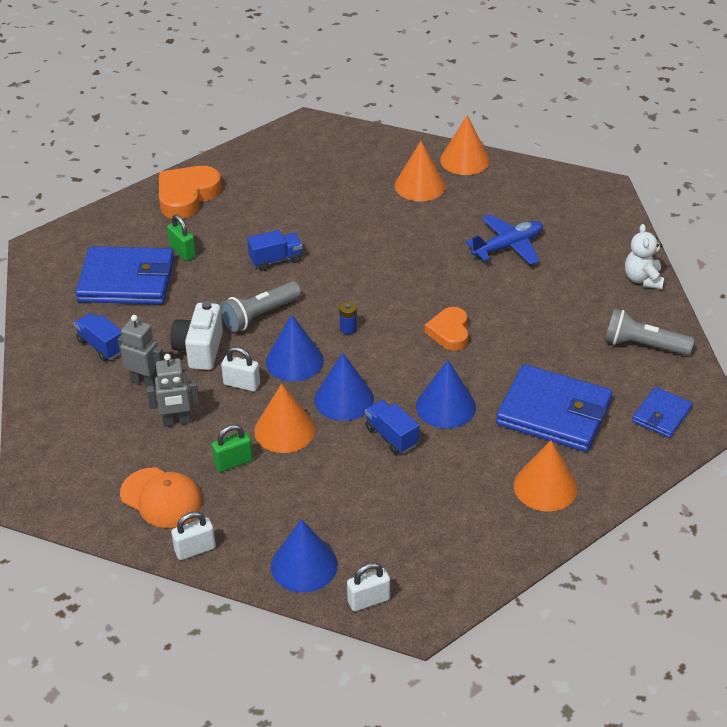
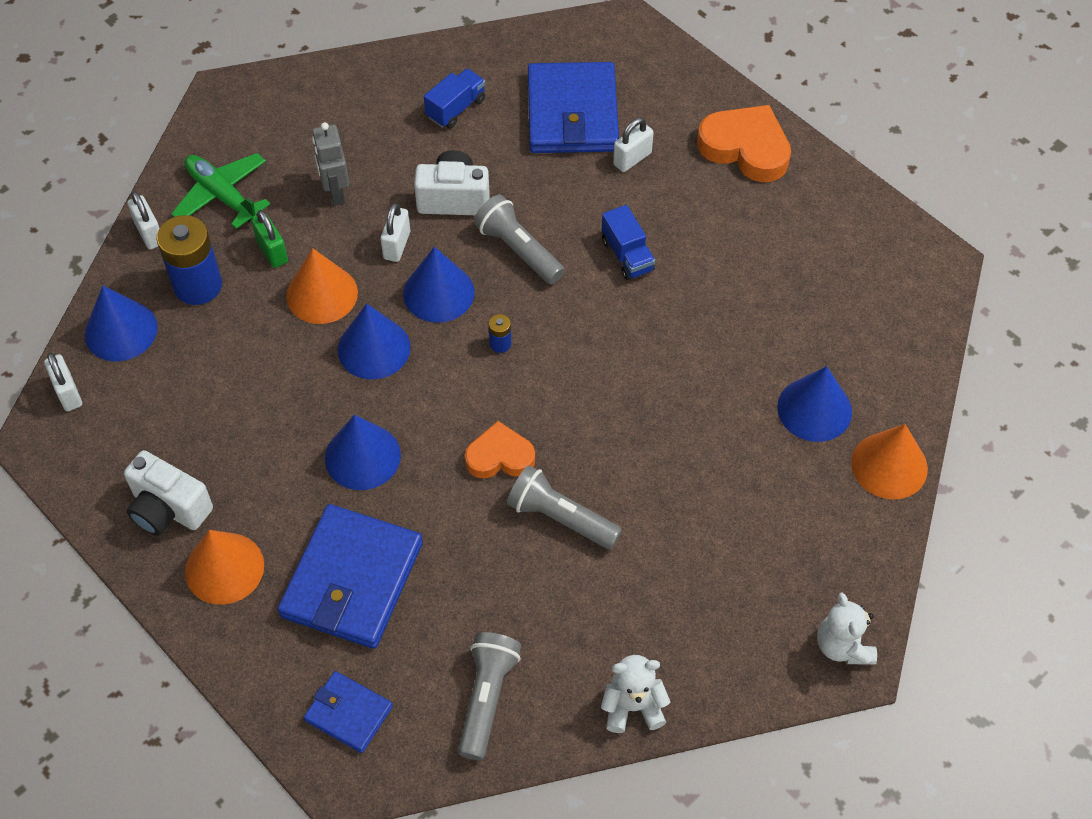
camera: 85 degrees right, 15 degrees up
(145, 381) = (399, 156): grey robot -> none
(161, 498) = (222, 195): orange cap -> green plane
(182, 252) = (632, 159): green padlock -> white padlock
(262, 512) = (198, 285): none -> blue battery
(391, 436) = (311, 401): blue truck -> none
(420, 185) = (814, 409): orange cone -> blue cone
(491, 523) = (168, 509): none -> white camera
(502, 304) = (560, 518): none -> grey flashlight
(508, 246) = (688, 525): blue plane -> none
(594, 190) = (843, 646): none -> white teddy bear

